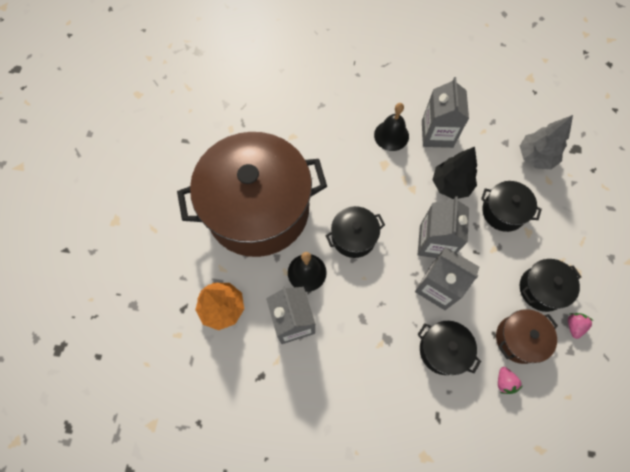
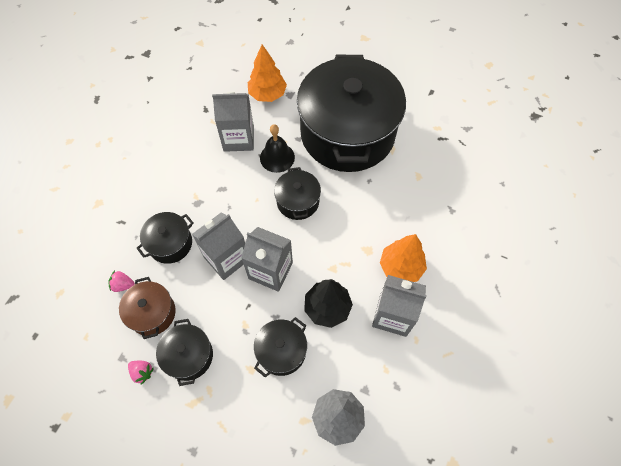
camera: 105 degrees right, 5 degrees down
(258, 209) = (347, 133): brown pot -> black pot
(391, 135) = (401, 267): black bell -> orange tree

